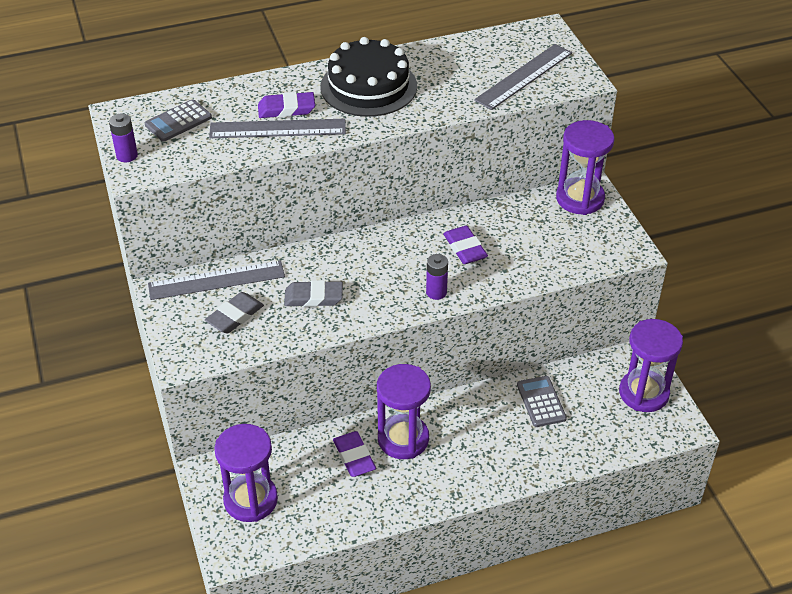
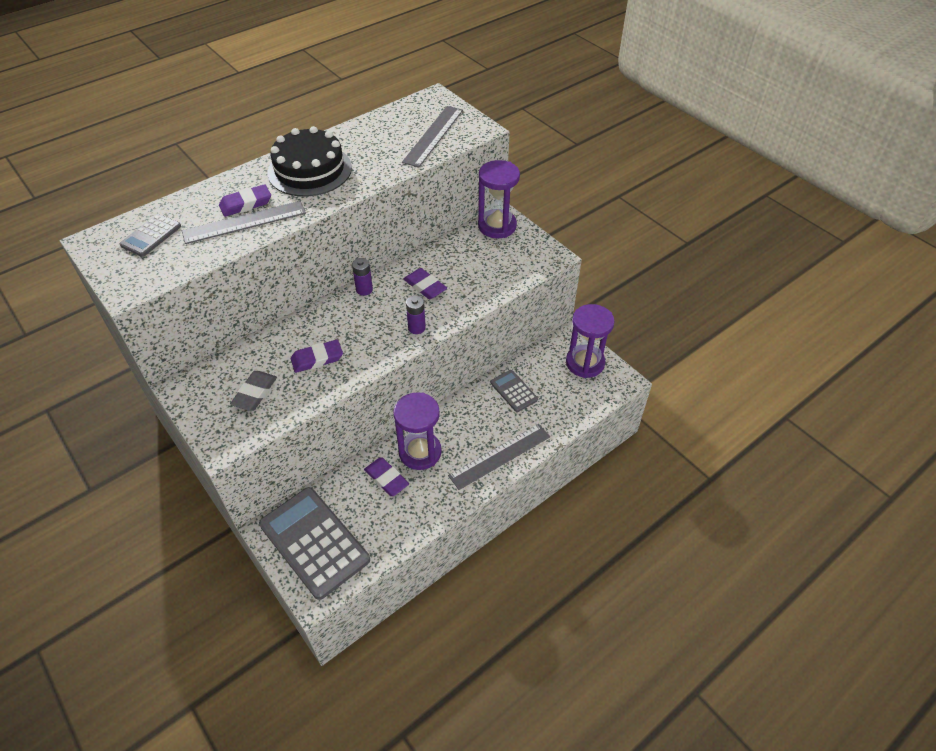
camera: 20 degrees left, 5 degrees up
(127, 156) = (113, 277): purple battery -> purple battery (364, 290)
(216, 280) = (227, 366): grey ruler -> grey ruler (500, 456)
(250, 500) = (314, 542): purple hourglass -> grey calculator
(313, 297) = (317, 359): grey eraser -> purple eraser

